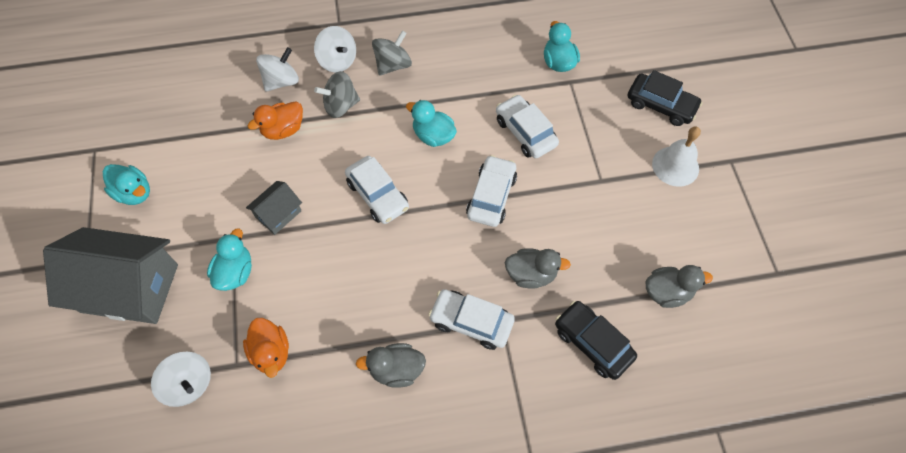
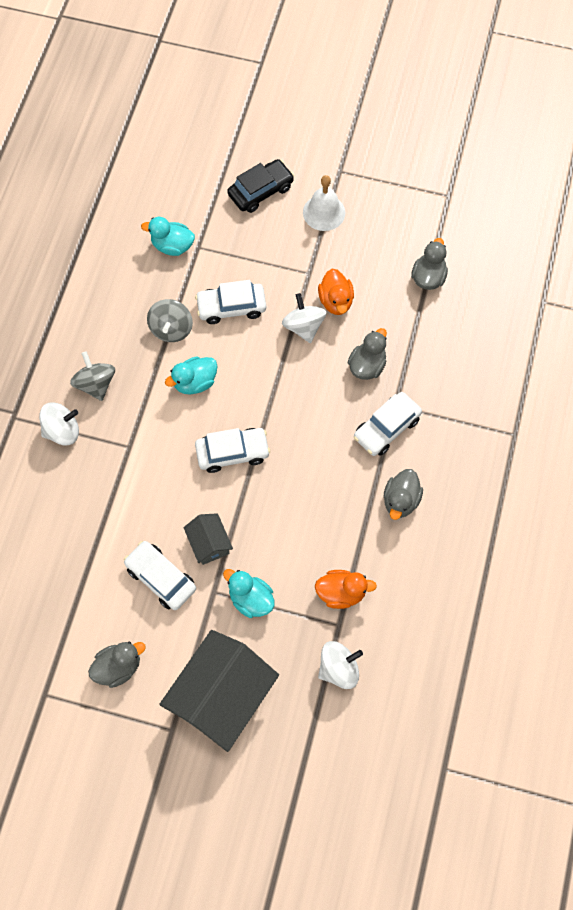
camera: 65 degrees left, 5 degrees up
(134, 193) = (118, 667): turquoise duck -> grey duck
(281, 81) = (58, 491): white spinning top -> white spinning top (304, 327)
(283, 130) = (118, 509): orange duck -> orange duck (336, 301)
(340, 106) = (118, 448): grey spinning top -> grey spinning top (171, 329)
(491, 196) = (281, 363): white car -> white car (161, 578)
(592, 343) = (444, 349): black car -> none

